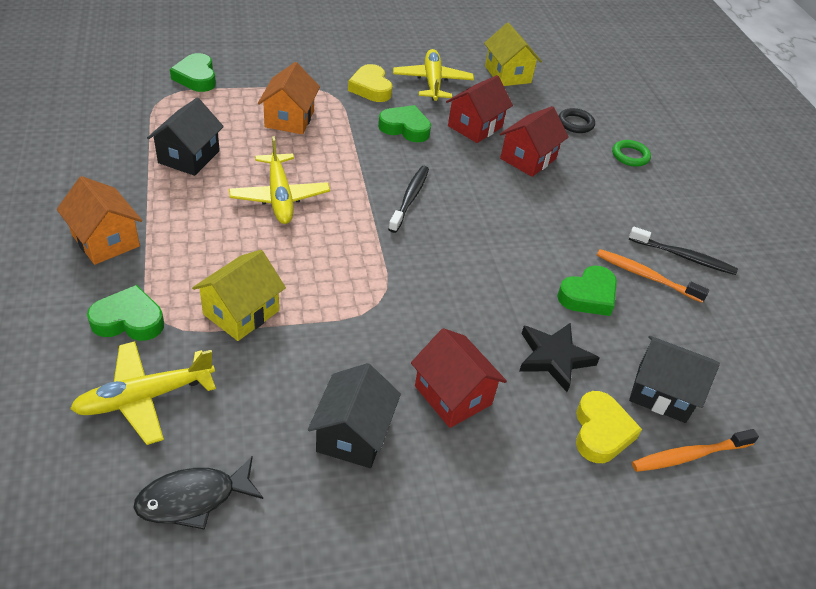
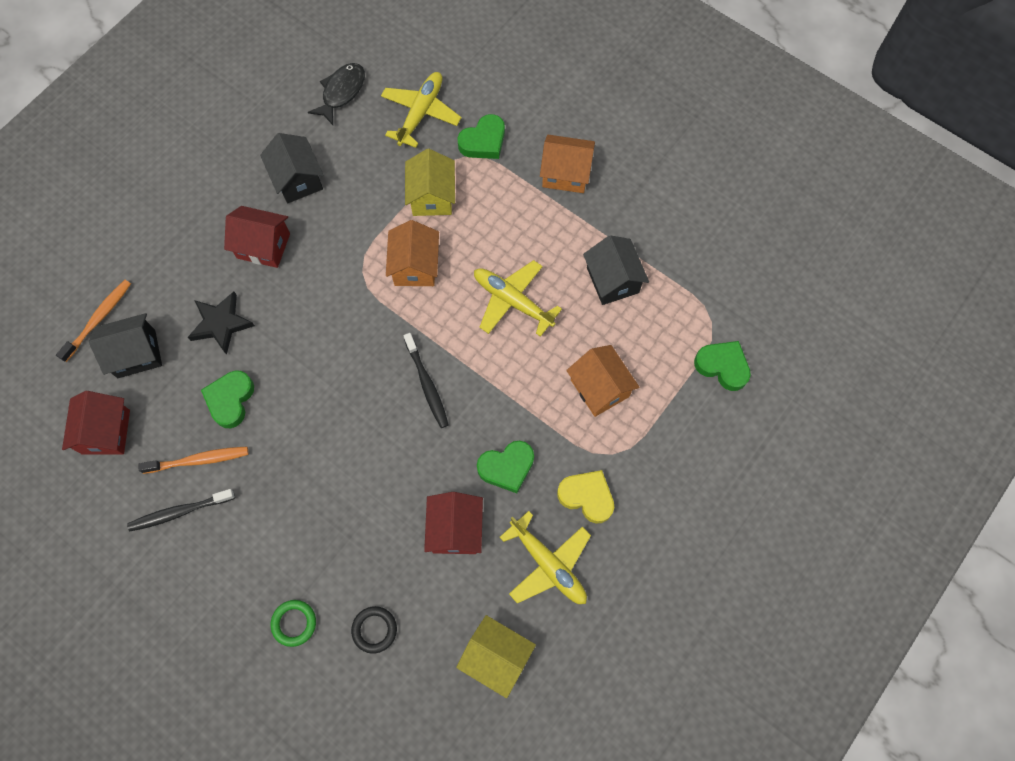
camera: 145 degrees right, 25 degrees up
(326, 273) = (415, 266): none -> orange house
(528, 159) = (378, 526): red house -> red house (106, 432)
(601, 432) = (160, 292): yellow heart -> none

